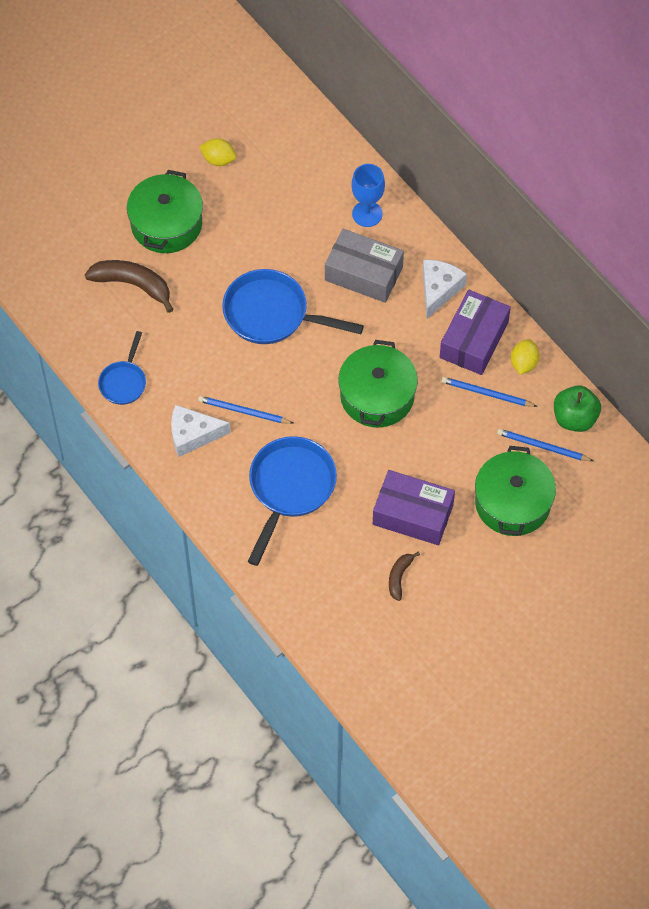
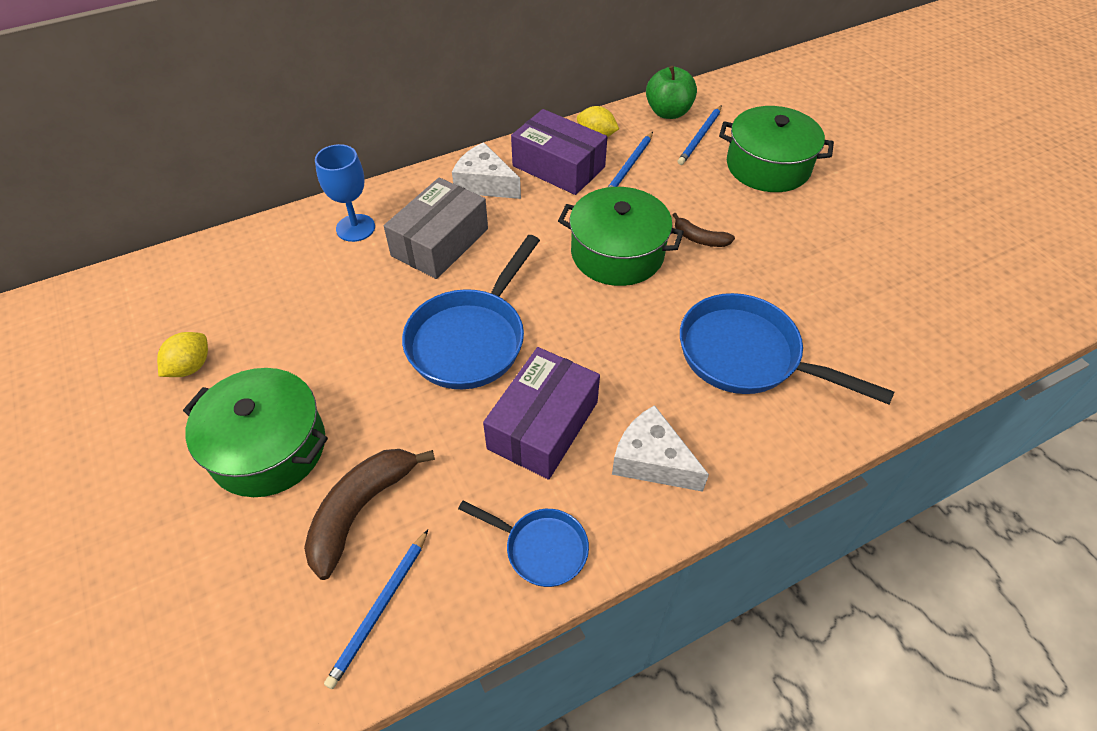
camera: 80 degrees left, 10 degrees down
(193, 435) = (652, 460): white cheese -> white cheese turned 120 degrees clockwise
(243, 411) = (620, 392): blue pencil -> blue pencil (380, 609)
(399, 577) = (871, 267): brown banana -> brown banana (699, 238)
(413, 514) = (784, 244): purple box -> purple box (543, 425)

